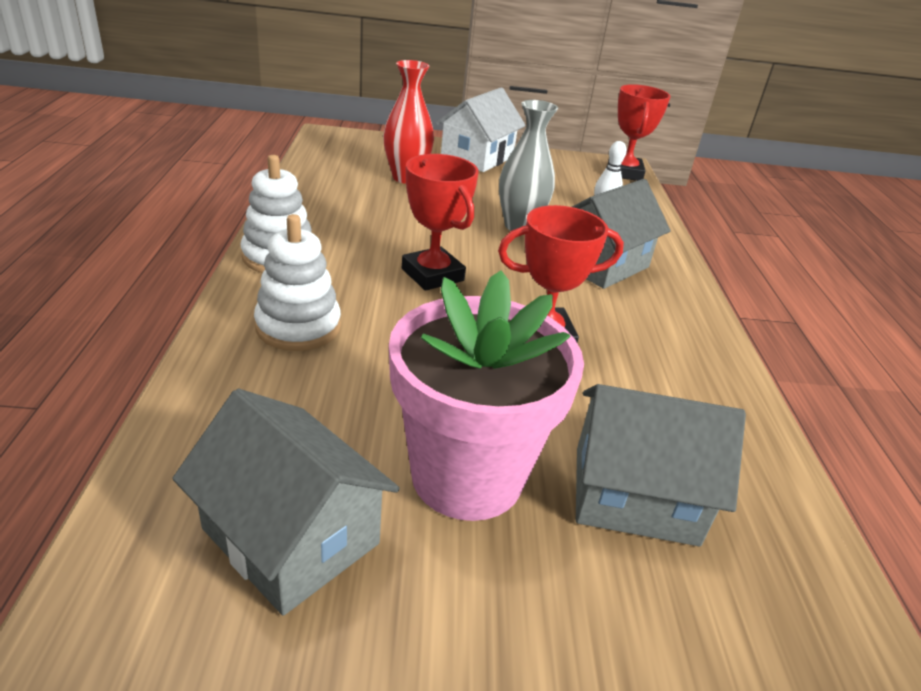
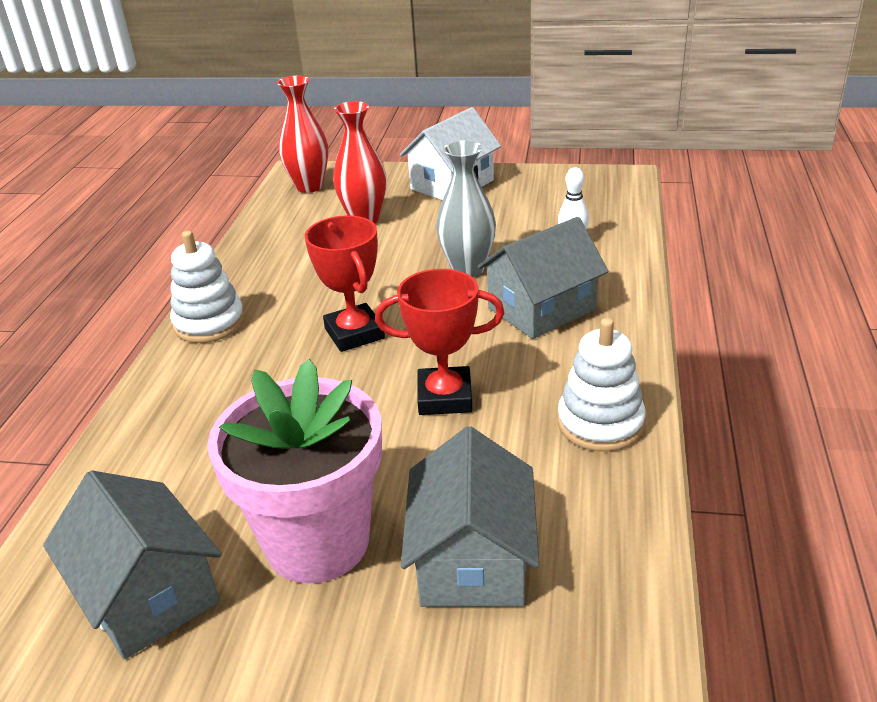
camera: 15 degrees right, 0 degrees up
(298, 327) = (207, 397): white stacking toy -> white stacking toy (600, 423)
(343, 147) = (309, 186): none -> red vase
(624, 173) = (619, 188): red trophy -> none
(634, 495) = (472, 560): grey house -> grey house turned 75 degrees clockwise

